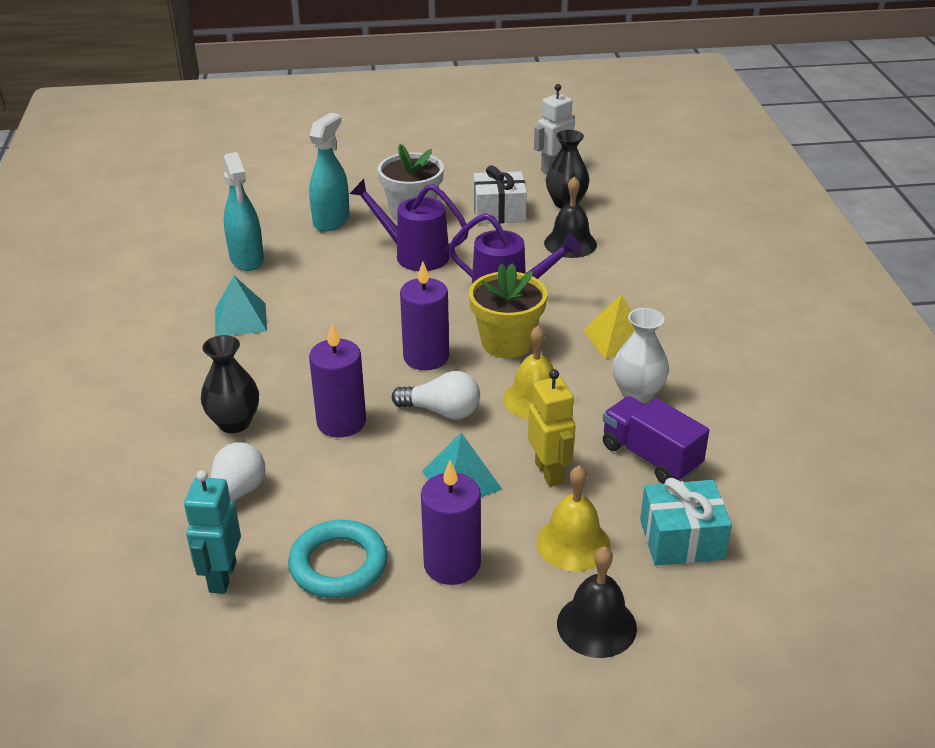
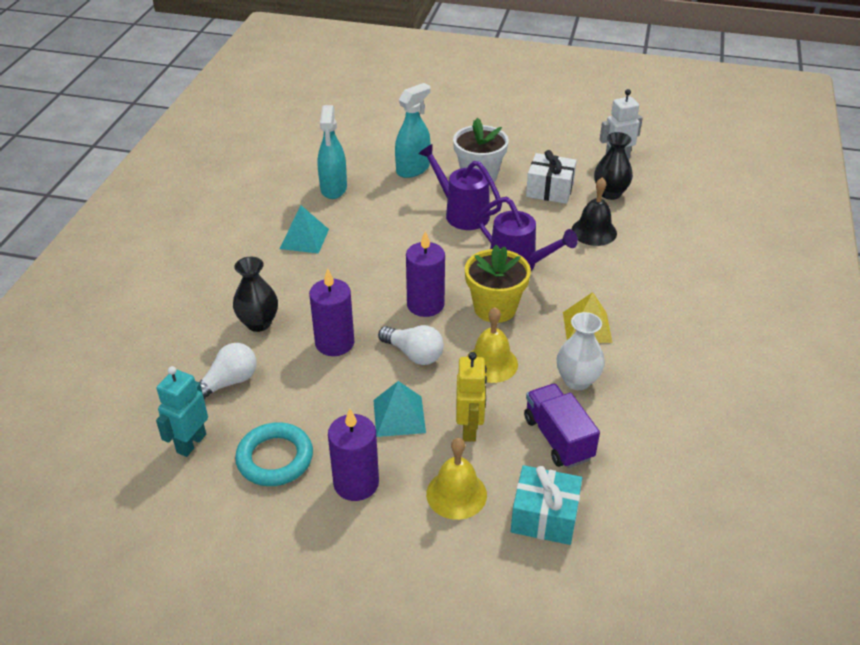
camera: 20 degrees right, 5 degrees up
(596, 625) = (438, 567): black bell -> none

